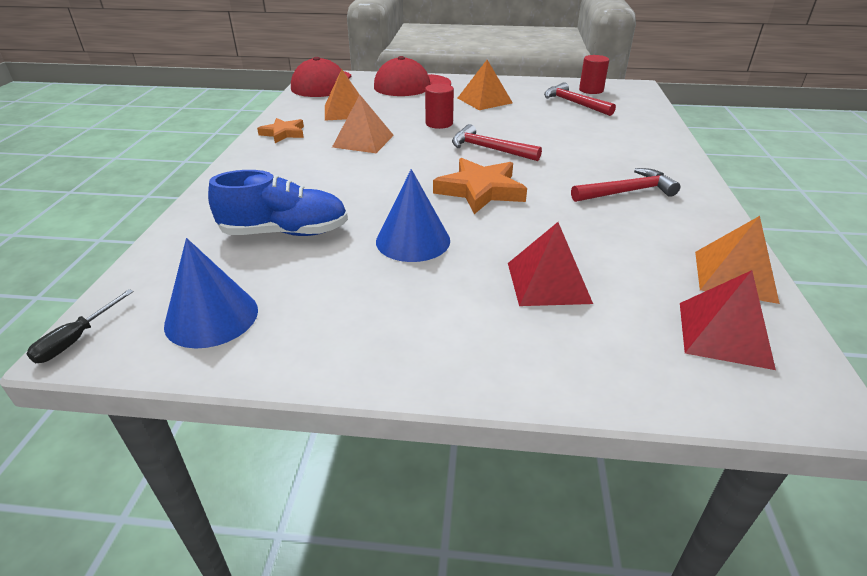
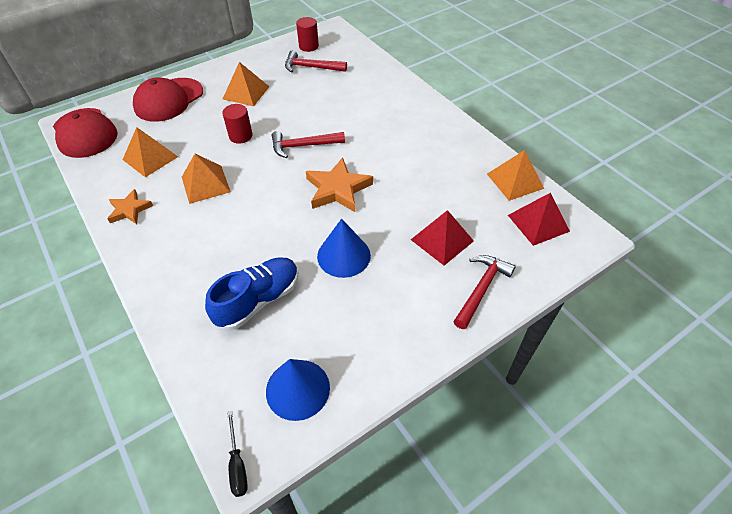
camera: 40 degrees left, 15 degrees up
(626, 192) = (417, 143): red hammer -> red hammer (481, 289)

